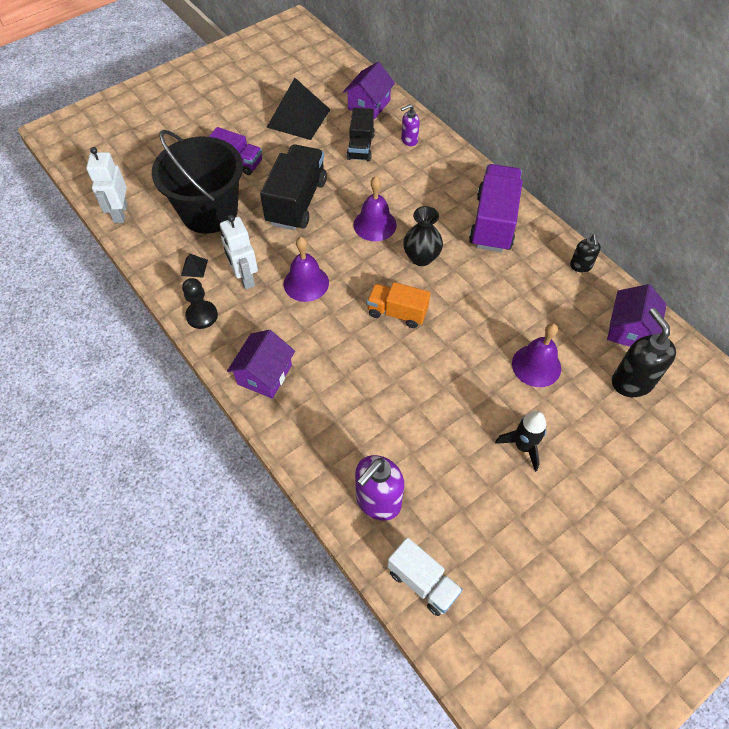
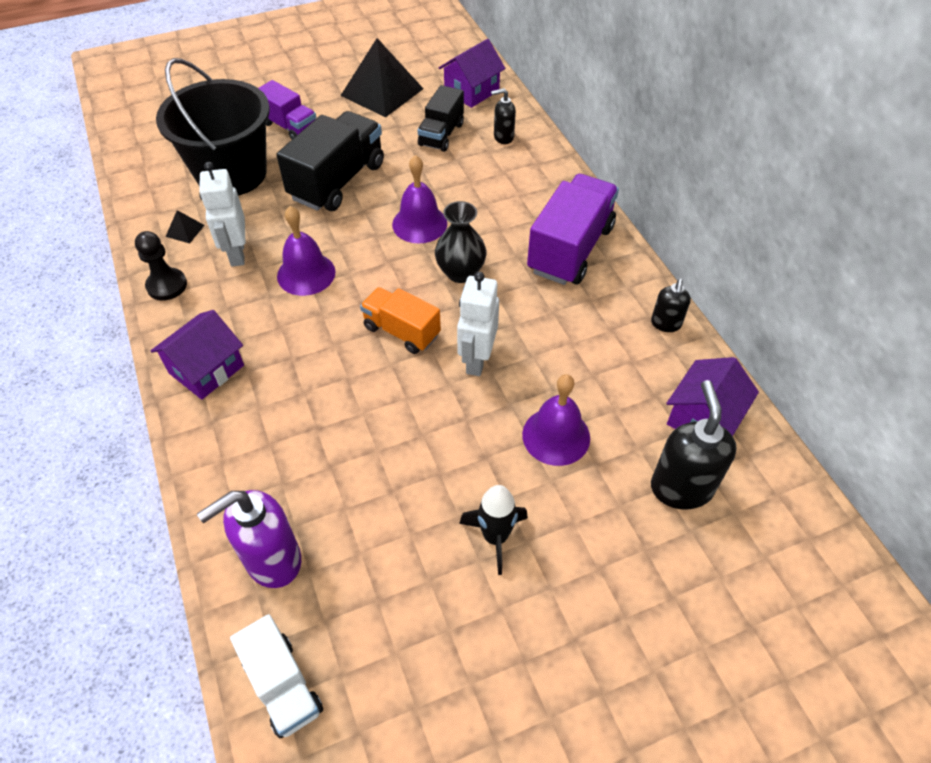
camera: 15 degrees right, 5 degrees down
(120, 213) = (133, 157): white robot -> white robot (476, 360)
(409, 140) = (503, 137): purple soap dispenser -> black soap dispenser

